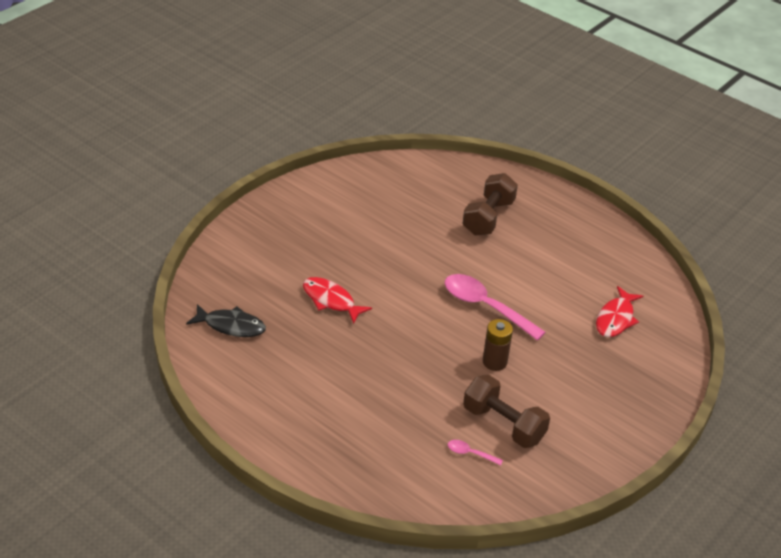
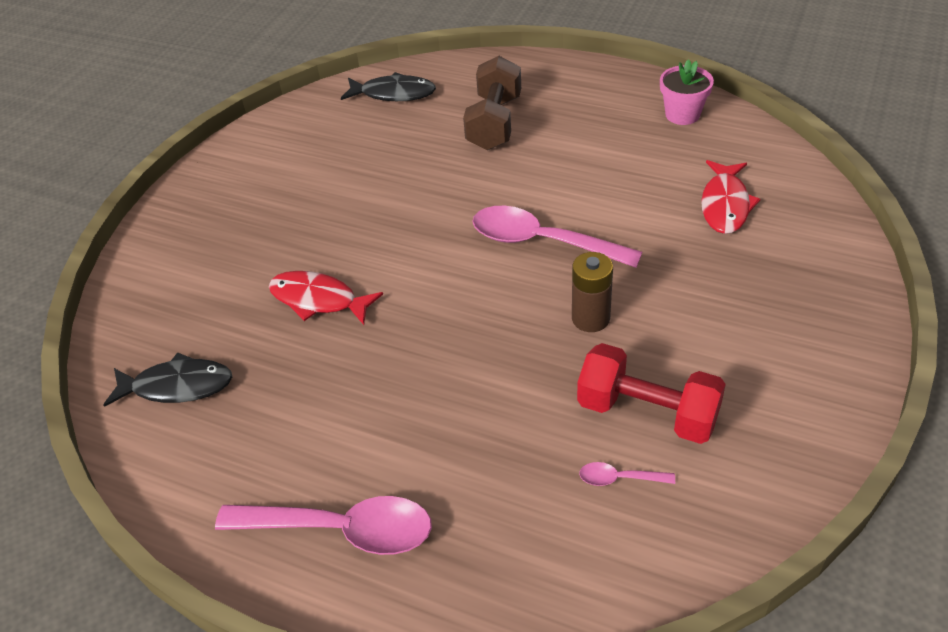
camera: 10 degrees left, 5 degrees up
(302, 431) = (341, 530): none -> pink spoon
(427, 176) = (394, 94): none -> black fish
(503, 424) = (647, 412): brown dumbbell -> red dumbbell
(619, 250) = (682, 114): none -> pink flower pot

